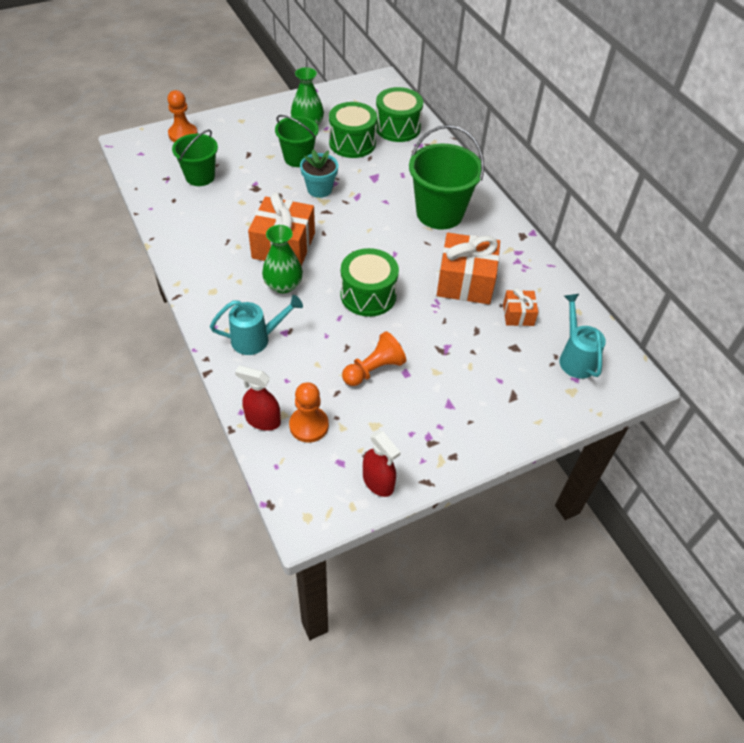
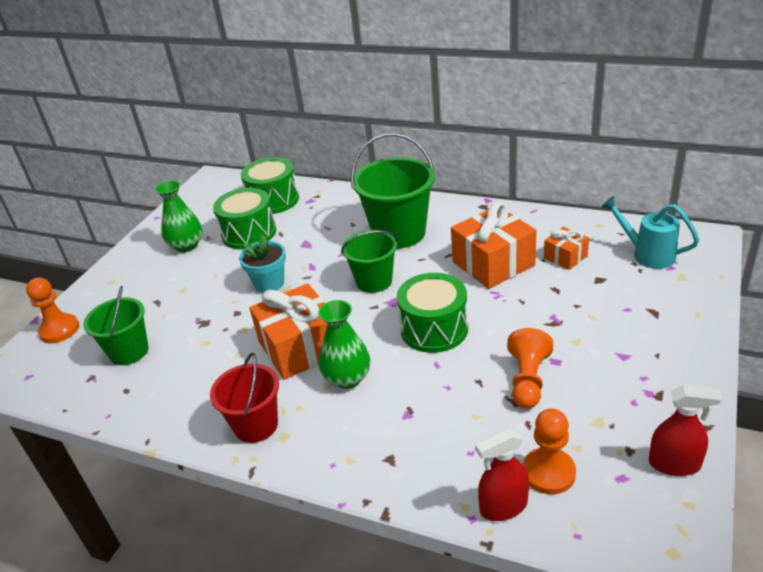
camera: 35 degrees left, 15 degrees down
(207, 273) = (256, 425): none -> red bucket
(256, 339) = (390, 442): turquoise watering can -> none
(298, 158) = (213, 274): green bucket -> green bucket (374, 281)

